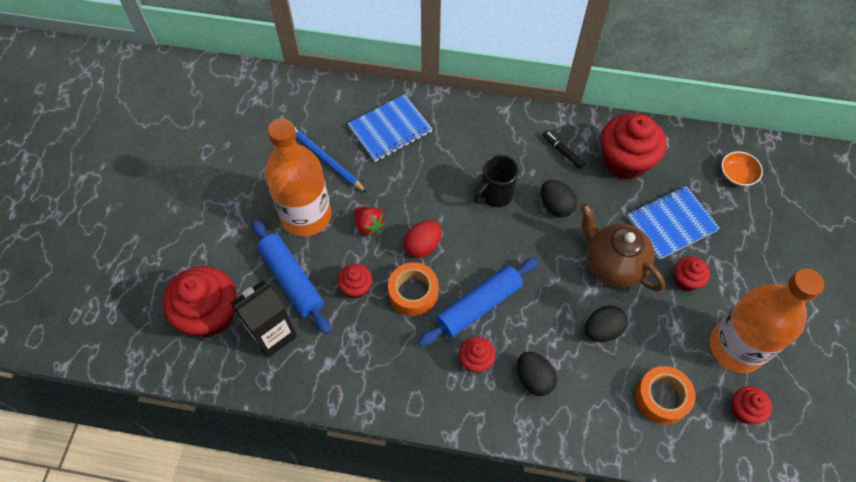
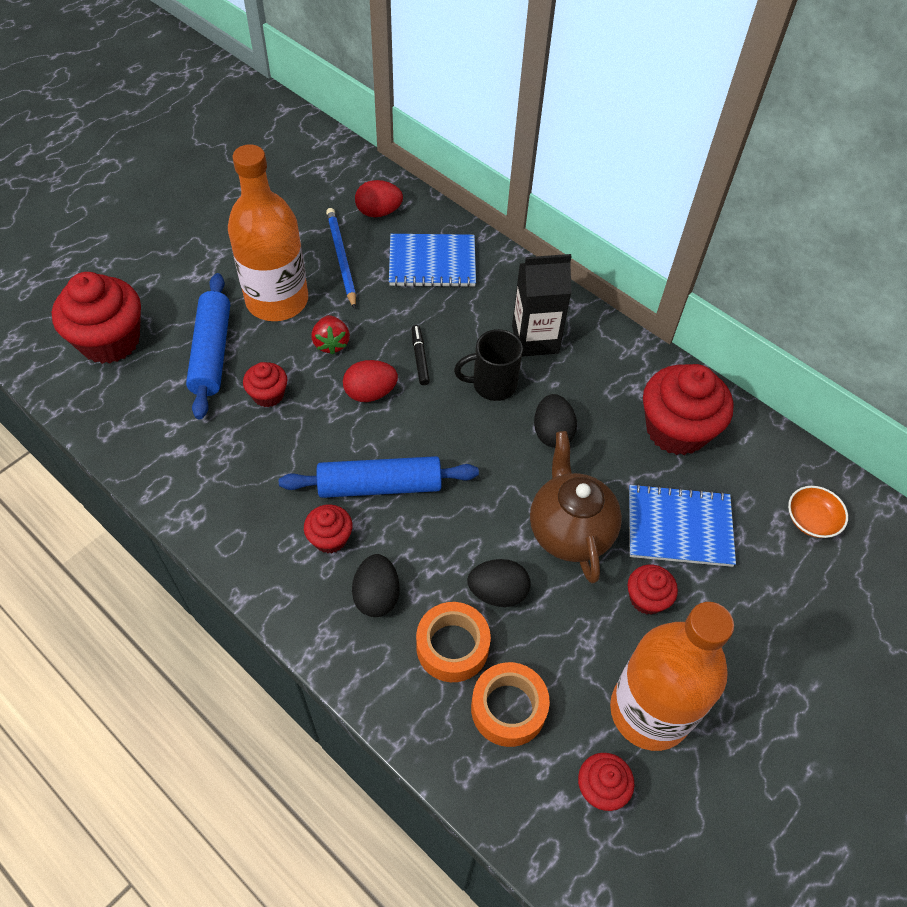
camera: 30 degrees right, 5 degrees down
(272, 334) = (150, 392): black carton -> black carton (535, 339)
(324, 111) = (379, 212): none -> red egg
(413, 293) = (321, 433): orange tape -> orange tape (452, 647)
(562, 152) = (607, 381): black marker -> black marker (420, 358)

